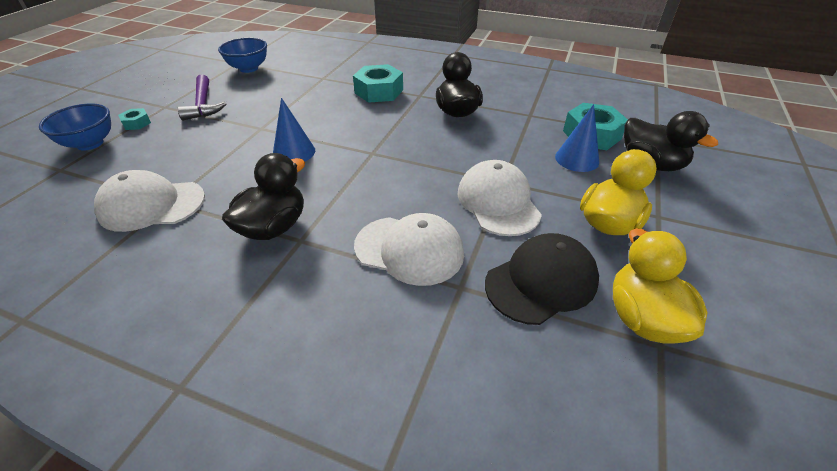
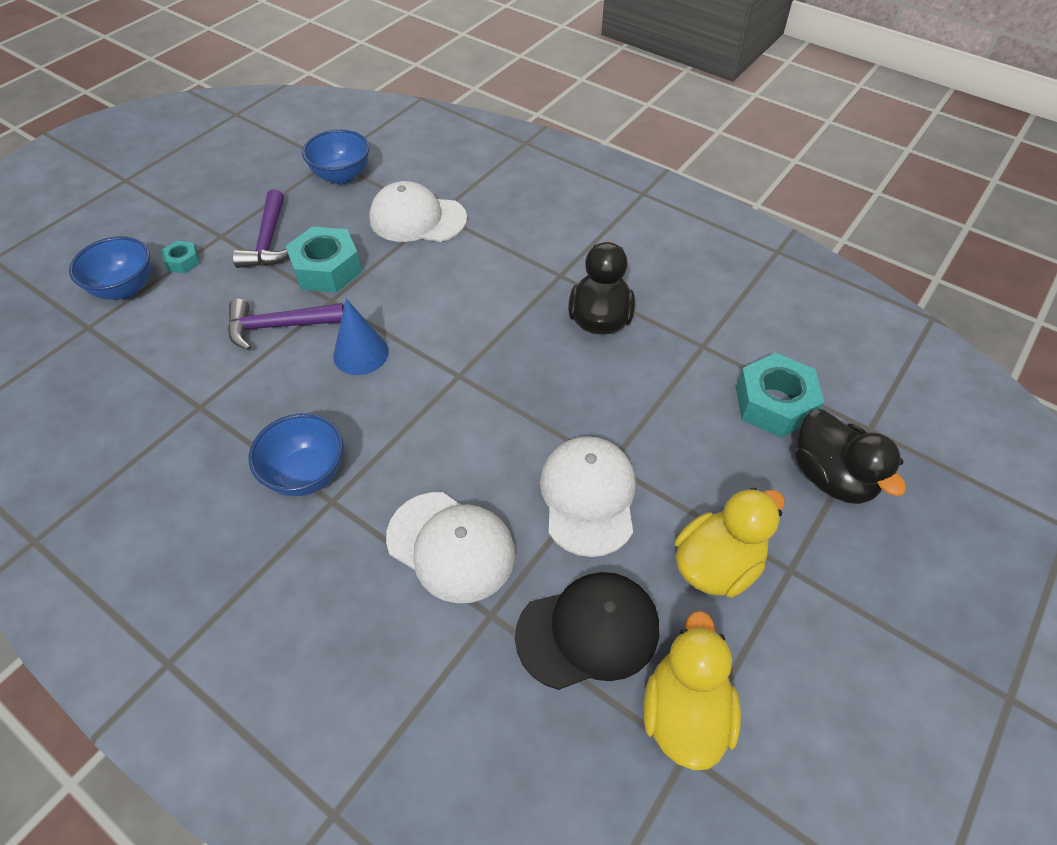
camera: 15 degrees right, 10 degrees up
(152, 205) = (179, 408): white cap -> white cap (417, 219)
(224, 147) = (279, 326): none -> purple hammer
(273, 227) = (306, 474): black duck -> blue bowl
(379, 91) = (505, 257): turquoise nut -> turquoise nut (327, 269)
(577, 159) = (729, 445): blue cone -> none

